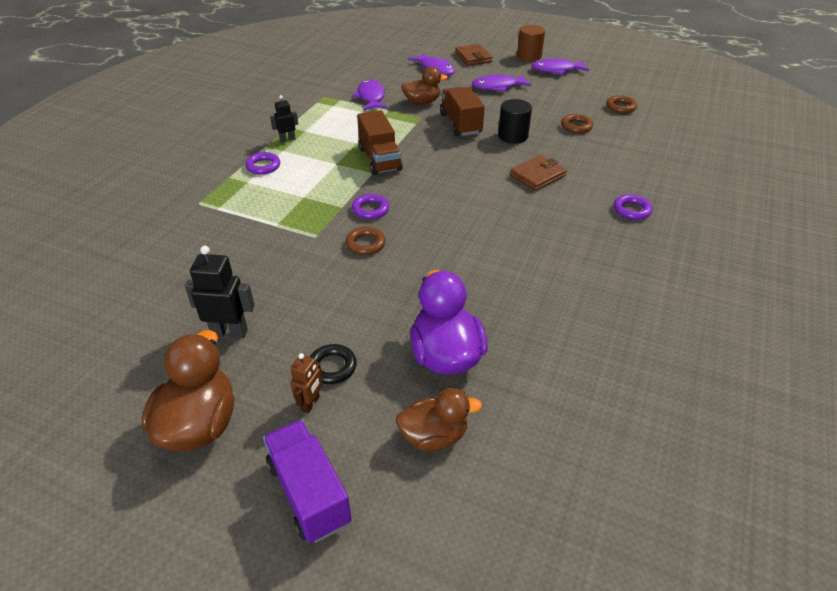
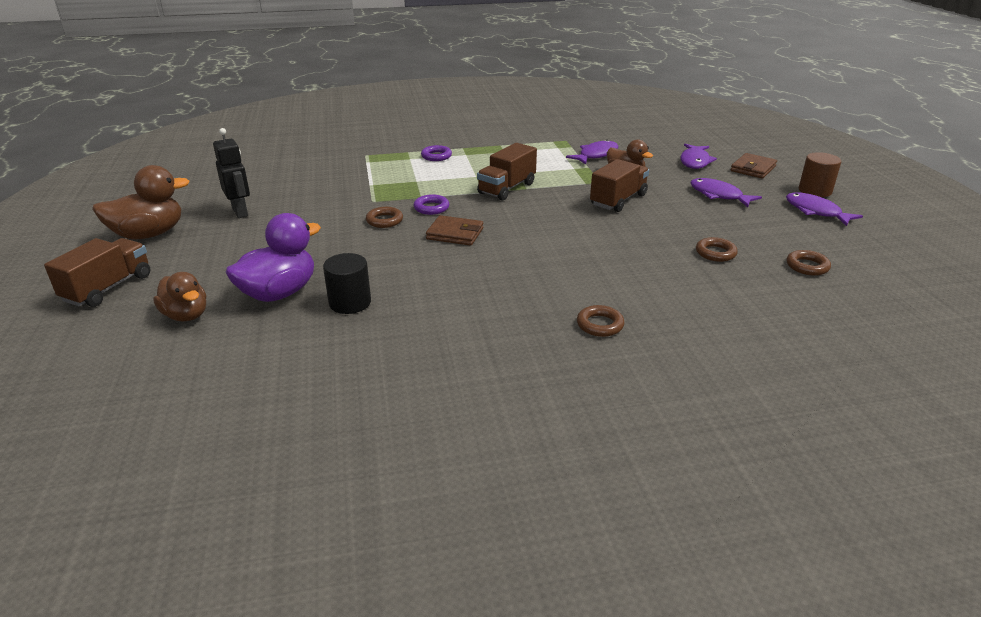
camera: 55 degrees right, 10 degrees down
(287, 139) = (483, 151): black robot -> none
(309, 493) = (108, 288): purple truck -> brown truck
(310, 403) = (190, 261): brown robot -> none
(332, 367) = (232, 256): black ring -> none
(513, 136) = (638, 228): black cylinder -> black cylinder (350, 303)
(538, 175) = (587, 259): brown wallet -> brown wallet (455, 234)
(631, 210) = (600, 325): purple ring -> brown ring

